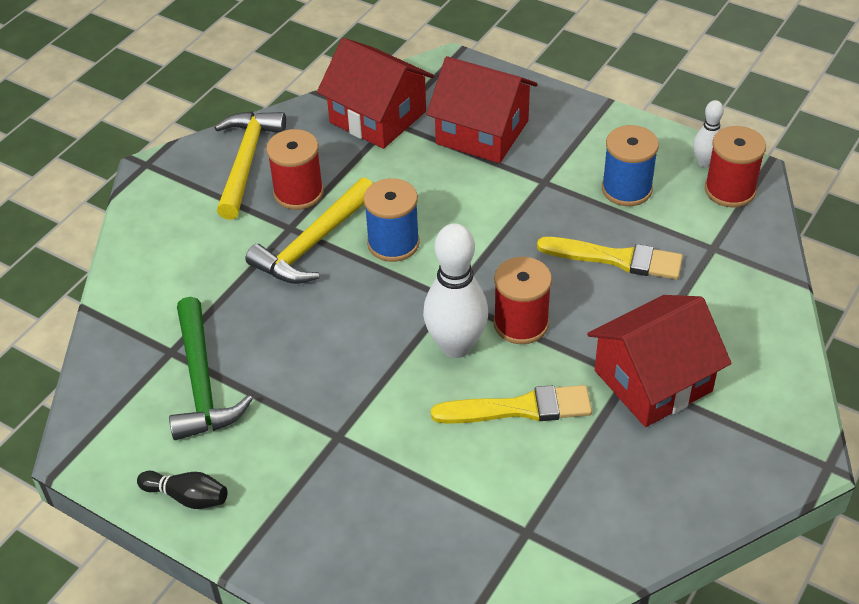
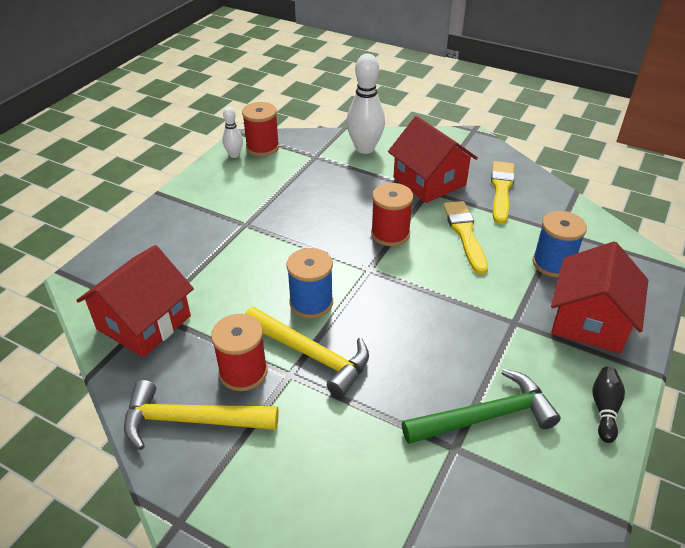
camera: 95 degrees left, 5 degrees down
(456, 346) = (416, 264): white bowling pin -> white bowling pin (365, 148)
(482, 132) = (180, 256): red house -> red house (589, 321)
(616, 259) = (326, 192): yellow brush -> yellow brush (501, 190)
(626, 189) = (257, 187): blue spool -> blue spool (553, 263)

